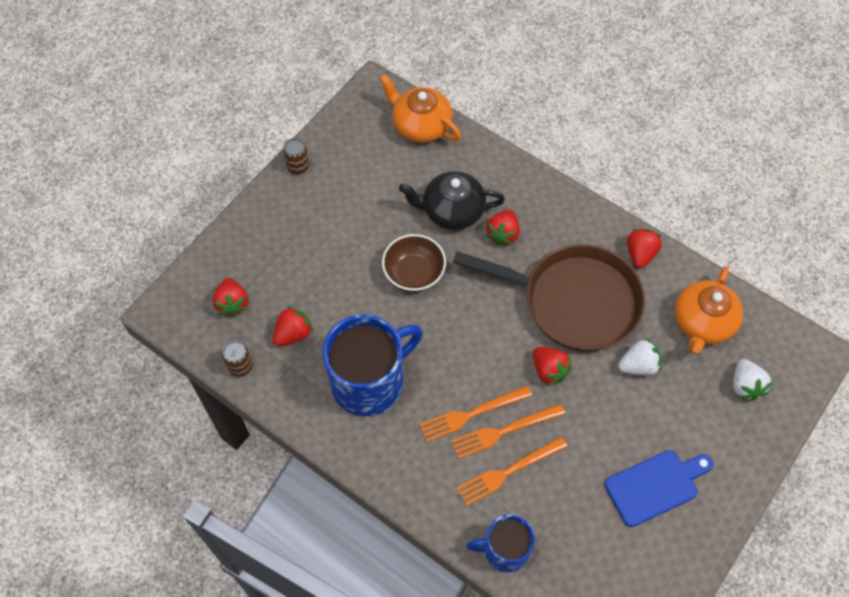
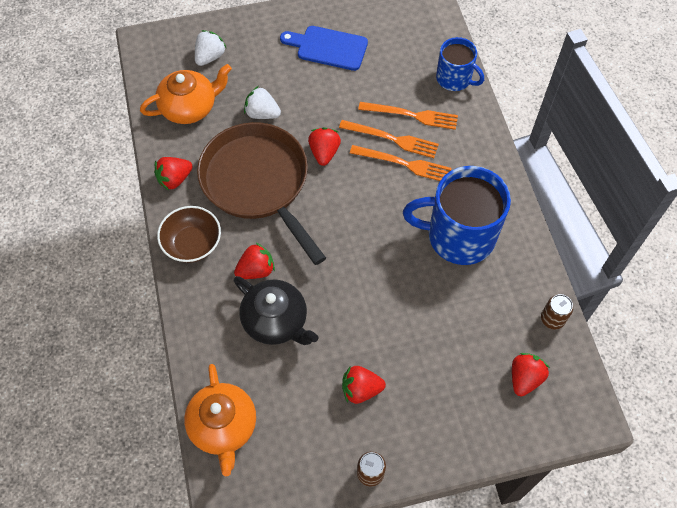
camera: 140 degrees left, 0 degrees up
(293, 334) = (491, 314): red strawberry -> red strawberry (361, 389)
(414, 272) = (354, 292): brown bowl -> brown bowl (192, 244)

